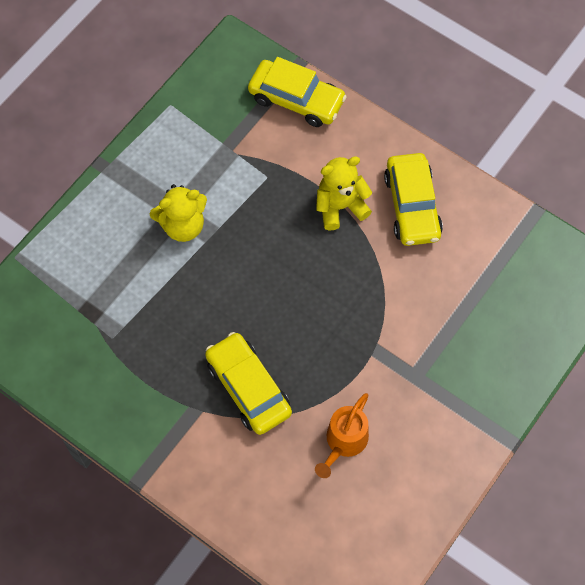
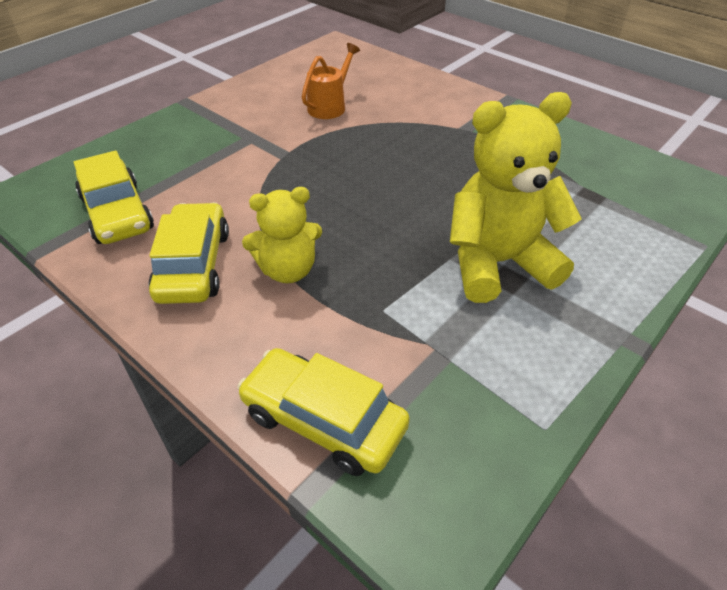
camera: 175 degrees left, 20 degrees down
(183, 225) = (498, 263): yellow teddy bear -> yellow teddy bear, size x1.64
(248, 388) = (414, 138): yellow car -> yellow car (117, 213)

